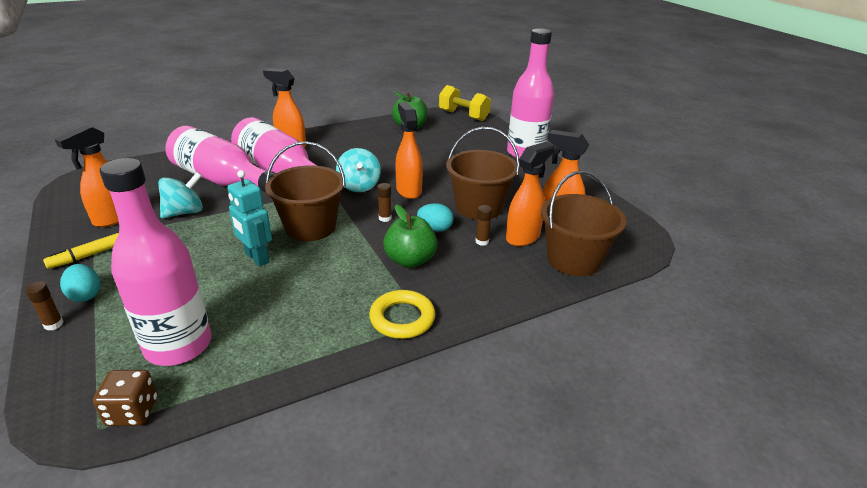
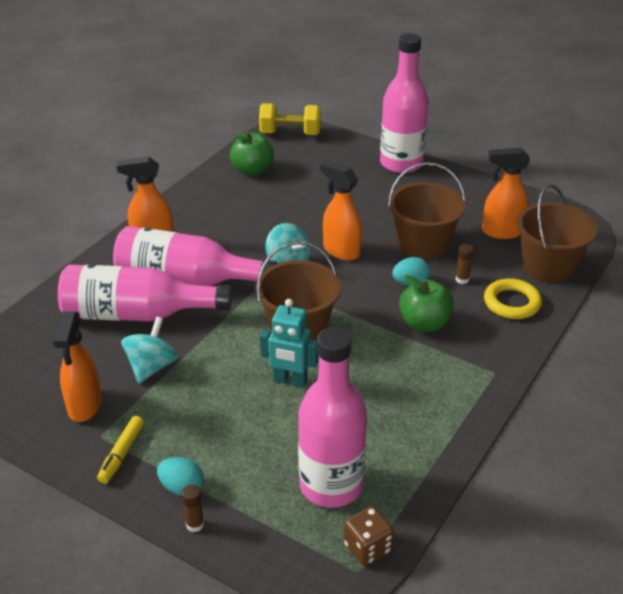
camera: 30 degrees left, 5 degrees up
(385, 218) = (354, 290): brown glue stick -> none
(402, 318) = (476, 378): yellow ring -> yellow ring (512, 303)
(523, 237) = (490, 261): orange spray bottle -> none

